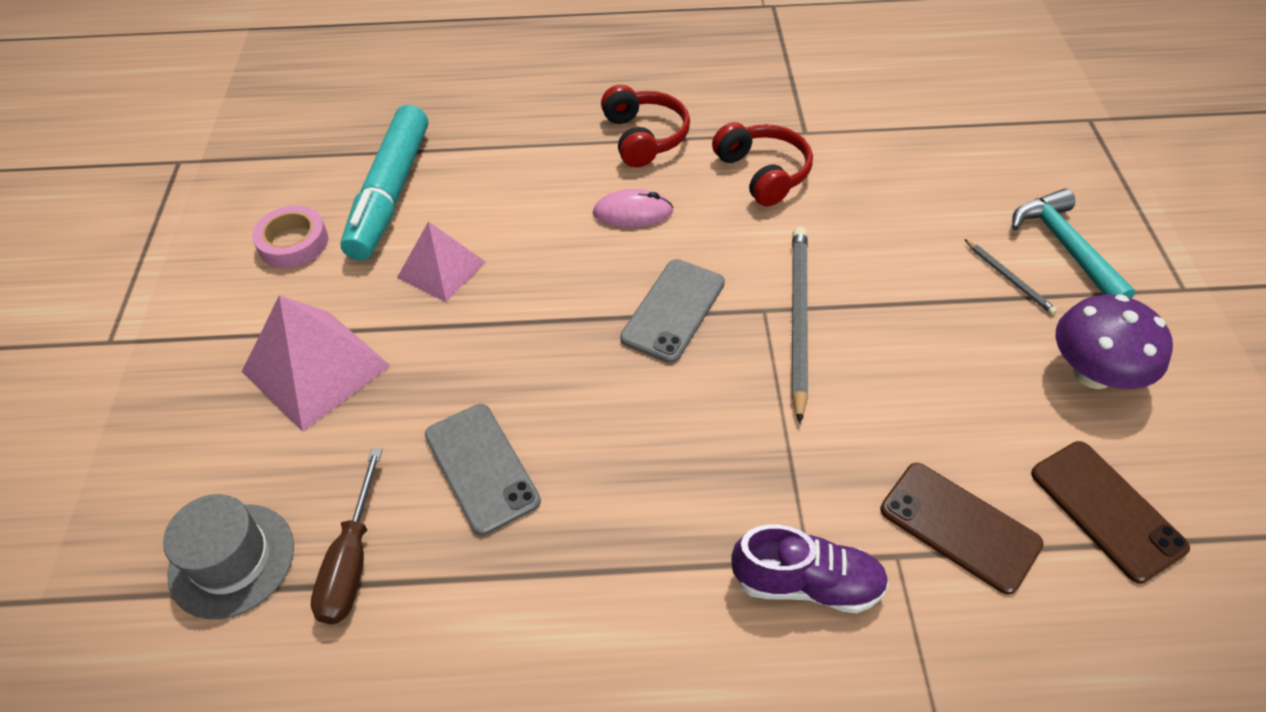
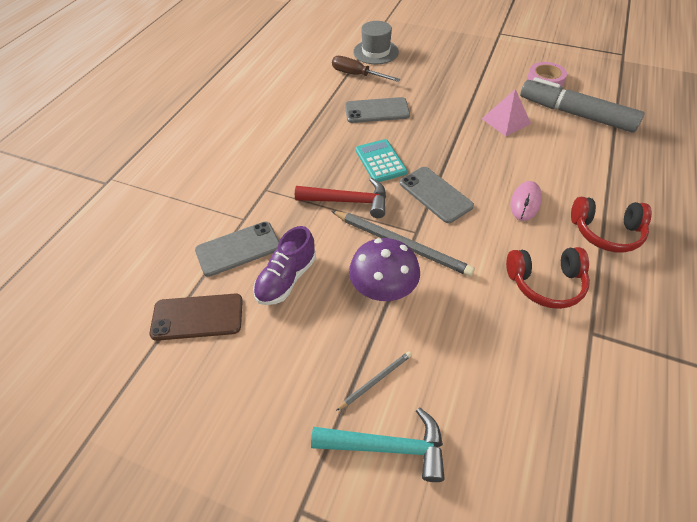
camera: 115 degrees right, 0 degrees up
(316, 368) = (457, 78): pink pyramid -> none
(390, 193) = (575, 114): turquoise marker -> grey marker
(633, 407) = (380, 161): none -> turquoise calculator
(756, 416) = (348, 201): none -> red hammer
(806, 583) = (256, 184): purple shoe -> purple shoe (286, 278)
(959, 526) = (238, 249): brown phone -> grey phone
(1009, 278) = (376, 380): grey pencil -> grey pencil turned 150 degrees clockwise
(1093, 373) = (274, 376): purple mushroom -> purple mushroom (383, 289)

